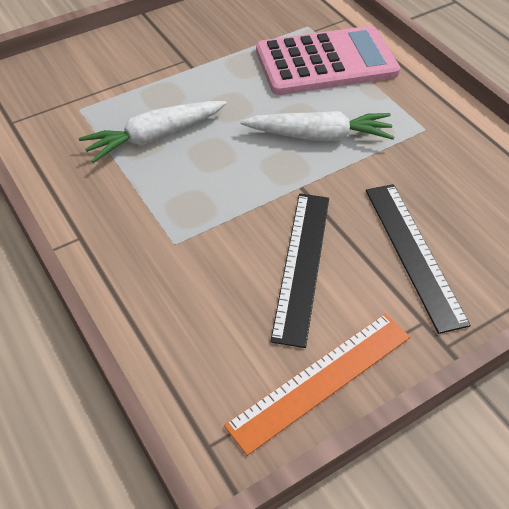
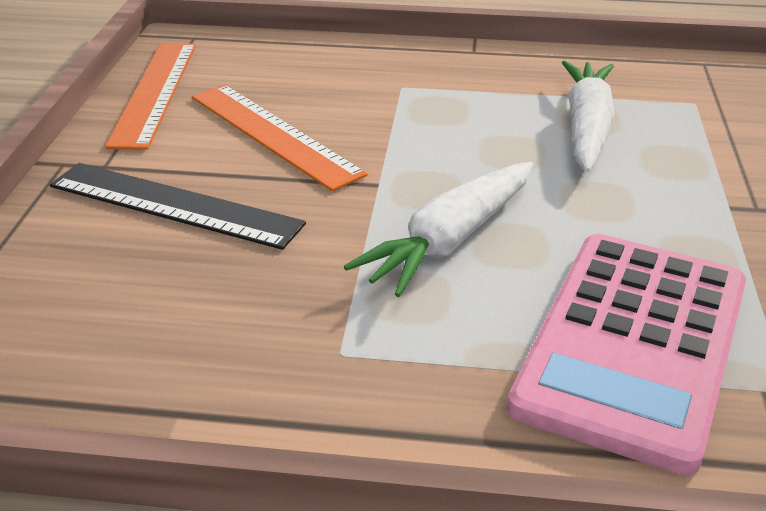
camera: 130 degrees right, 15 degrees down
(301, 265) = (274, 134): black ruler -> orange ruler

